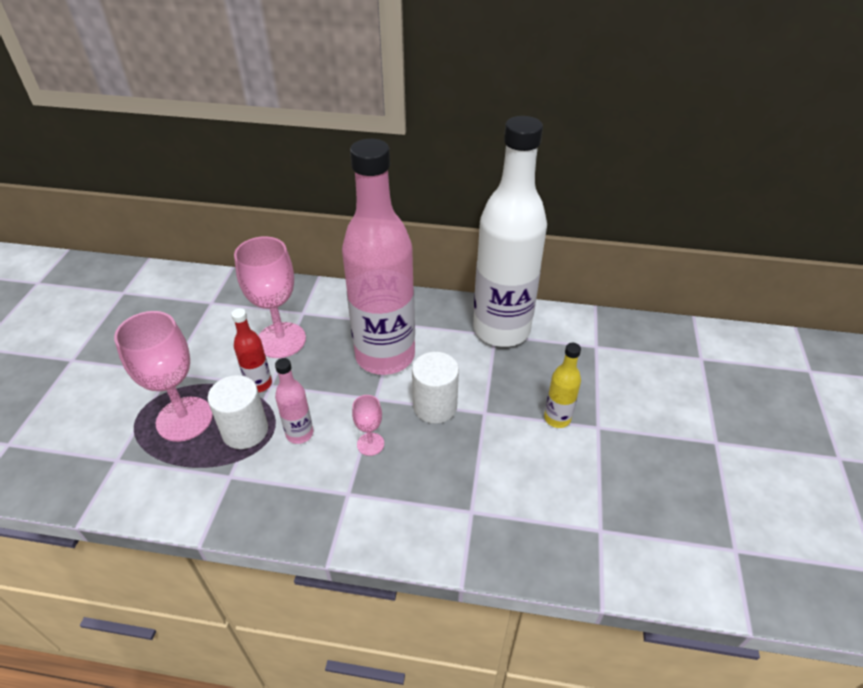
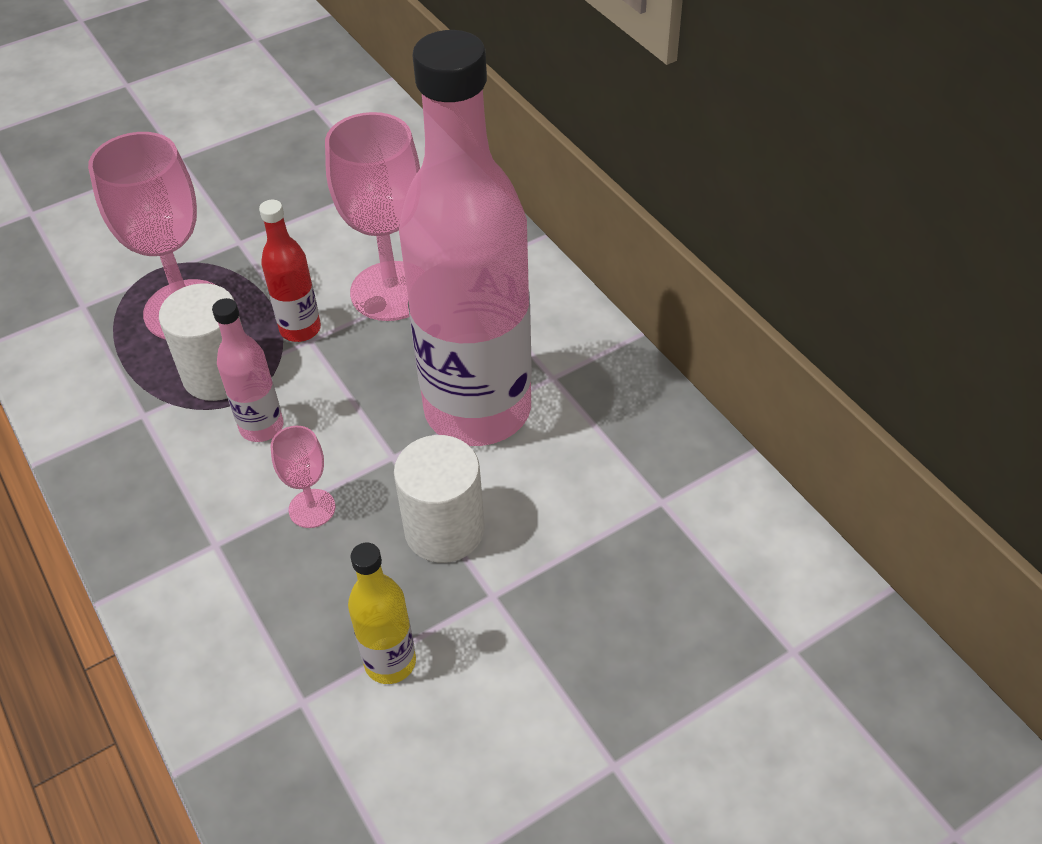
camera: 50 degrees right, 5 degrees up
(501, 330) = (681, 502): white bottle -> none
(557, 418) = (574, 696): yellow bottle -> yellow bottle (390, 662)

